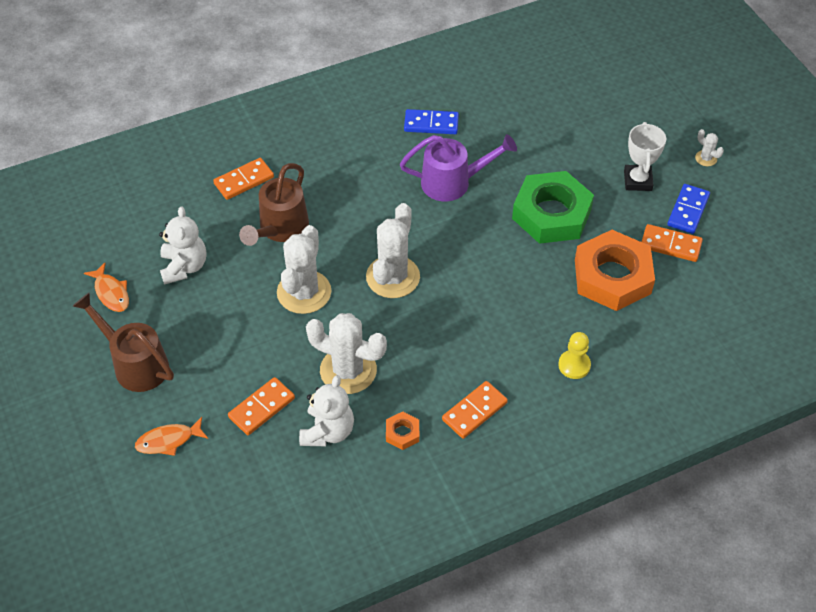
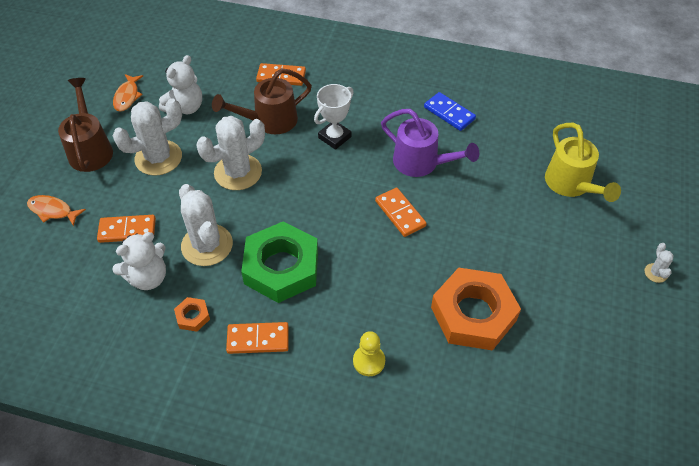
camera: 40 degrees right, 0 degrees up
(393, 277) = (307, 201): white cactus -> white cactus (158, 158)
(551, 214) = (473, 233): green nut -> green nut (281, 267)
(586, 127) = (571, 185): none -> yellow watering can
(637, 181) = (573, 253): white trophy -> white trophy (334, 137)
(670, 245) = (550, 322): orange domino -> orange domino (400, 213)
(688, 211) = (595, 305): blue domino -> none

